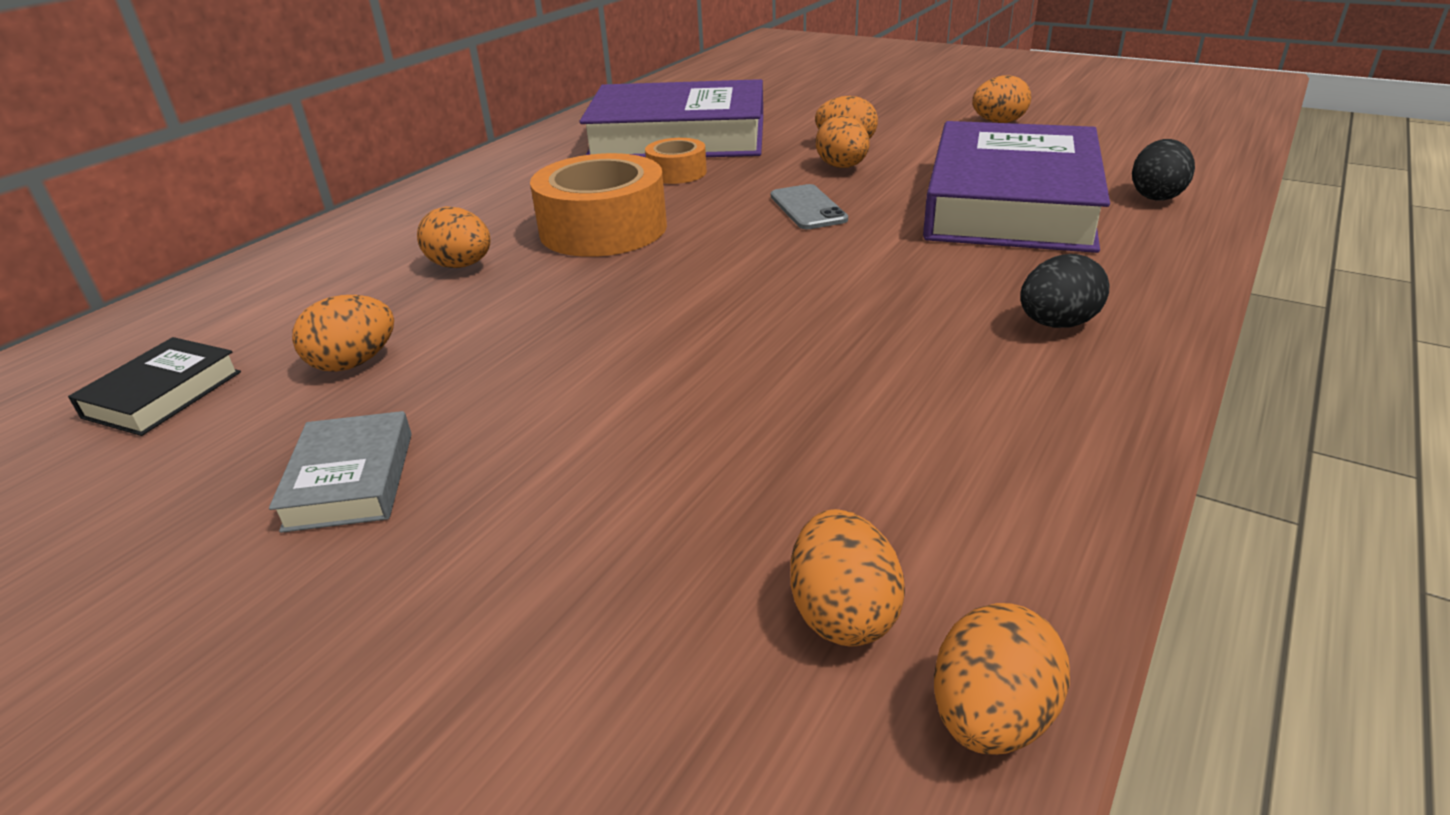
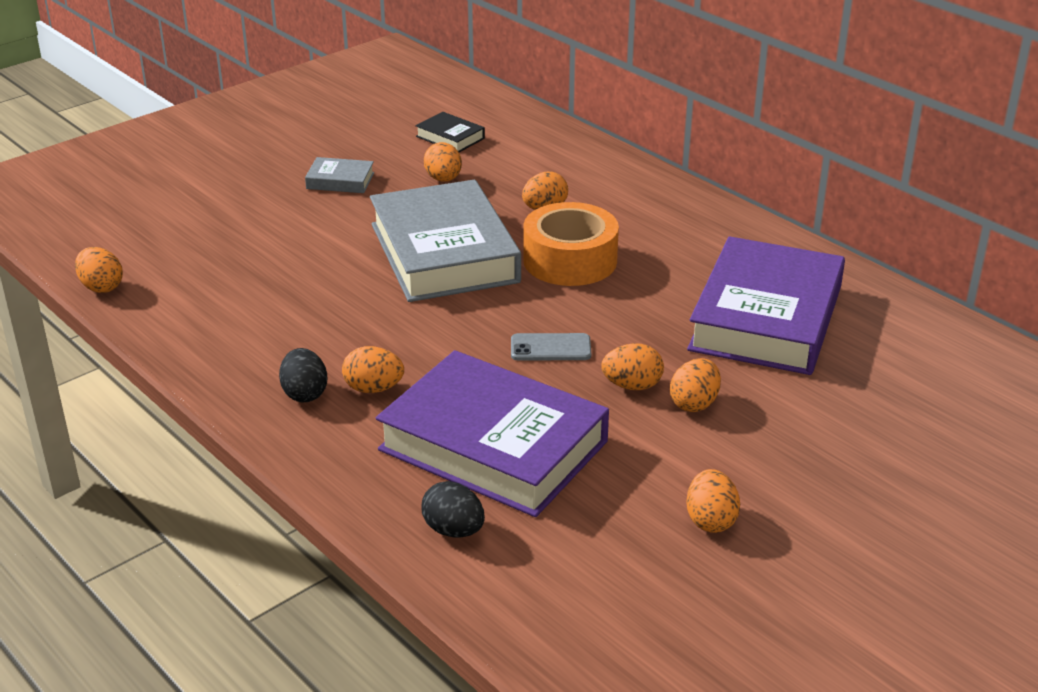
camera: 105 degrees right, 0 degrees up
(617, 309) = (444, 253): none -> grey book
(677, 172) = (669, 304): orange tape -> none
(843, 613) = (167, 271): orange egg -> orange egg (373, 389)

